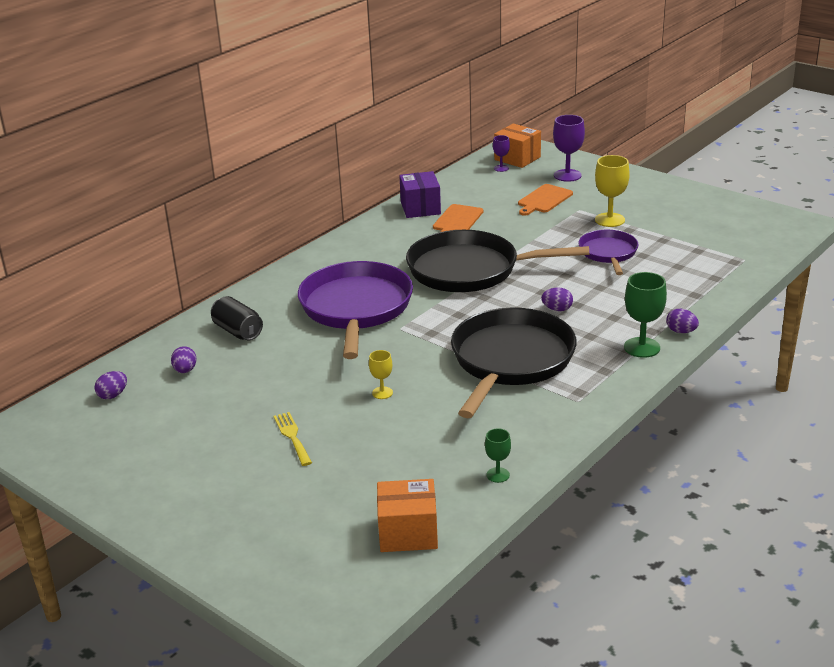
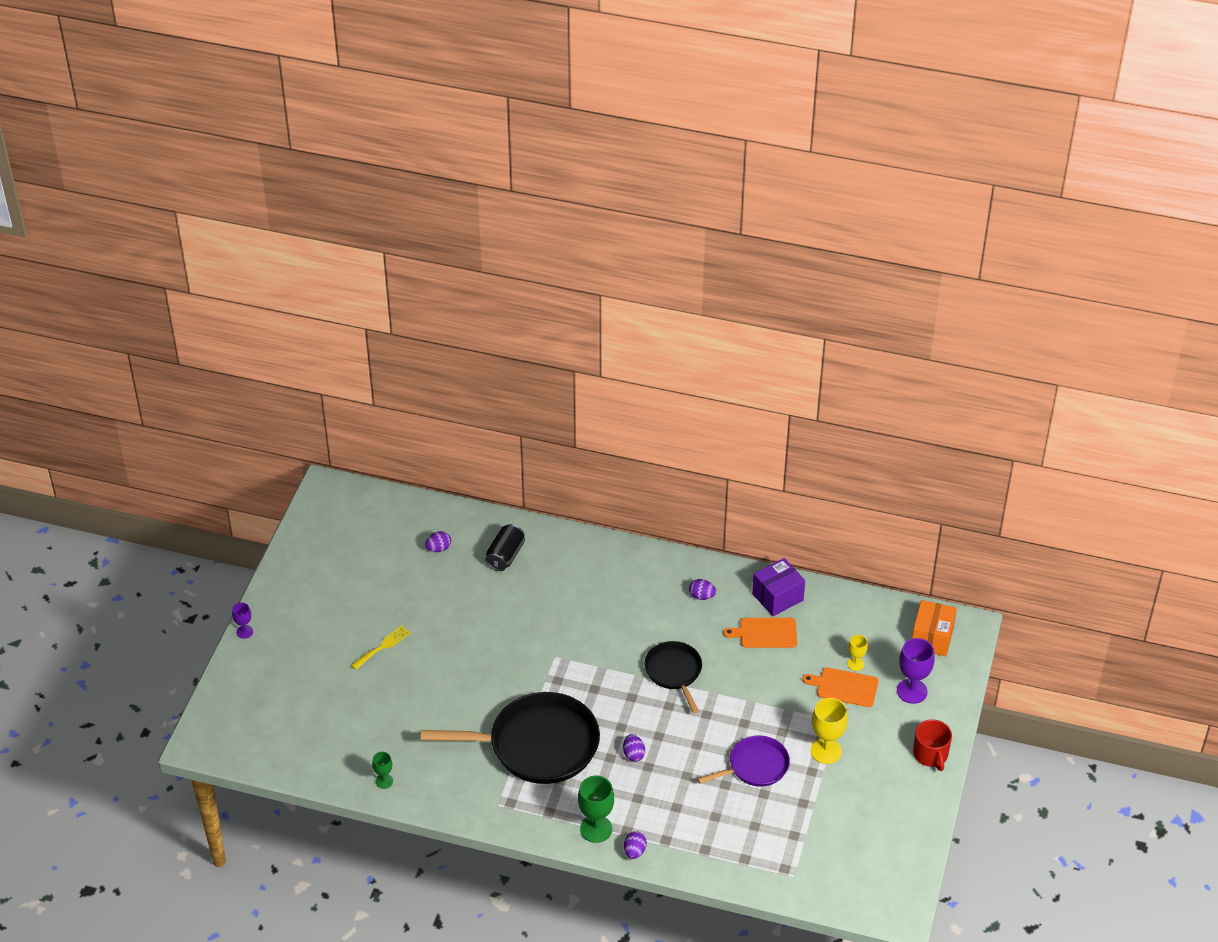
camera: 65 degrees right, 15 degrees up
(113, 395) = (391, 522): purple egg -> purple egg (702, 596)
(356, 308) = (573, 617): purple pan -> none
(382, 393) = (458, 678): yellow goblet -> yellow goblet (855, 664)
(408, 533) = (303, 750): orange box -> none
(469, 270) = (674, 672): black pan -> black pan, size x0.55
(501, 168) = (900, 632): purple goblet -> purple goblet (244, 632)
(639, 180) = (930, 754): none -> red mug

